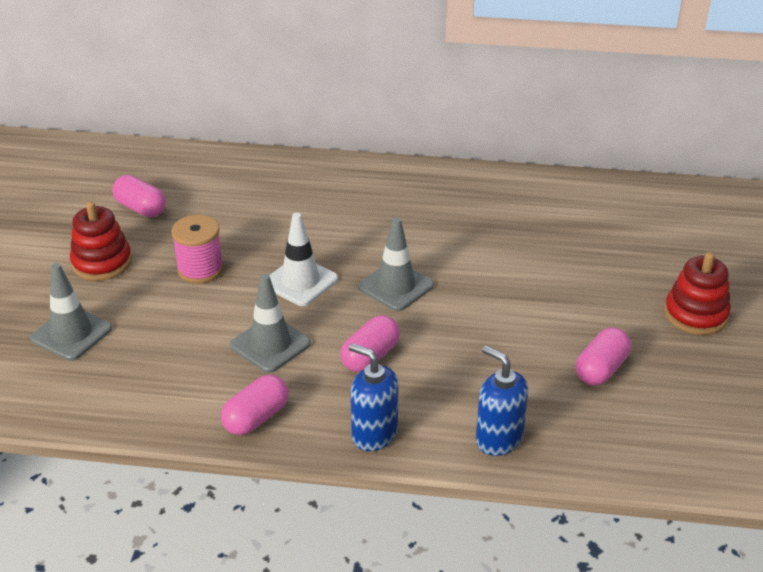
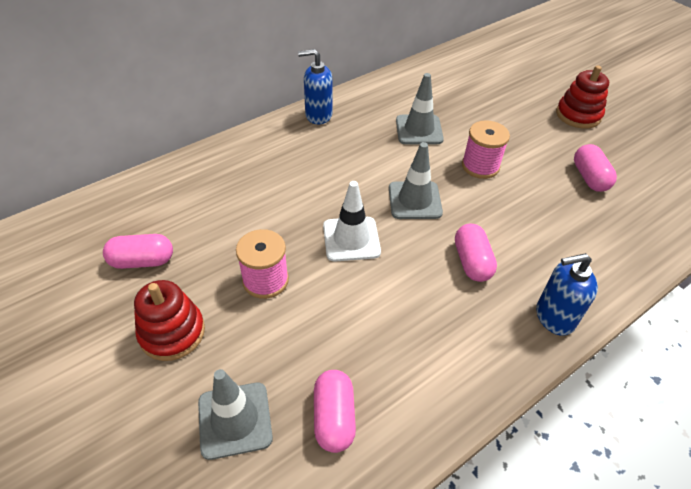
camera: 45 degrees left, 10 degrees up
(256, 418) = (473, 369): pink capsule -> pink capsule (334, 417)
(270, 344) = (400, 303): grey traffic cone -> grey traffic cone (419, 130)
(498, 439) = (613, 262): blue soap dispenser -> blue soap dispenser (318, 115)
(502, 296) = (480, 166): none -> pink spool

